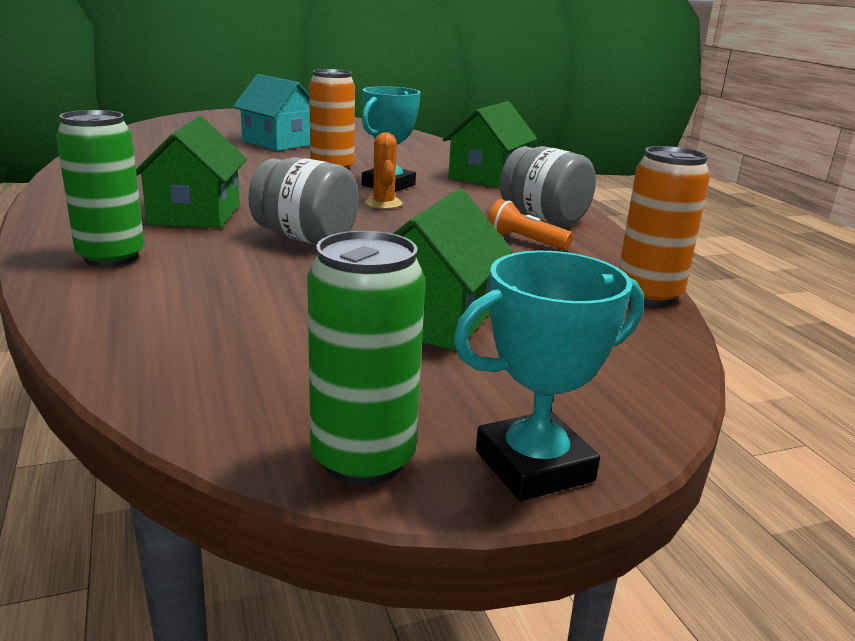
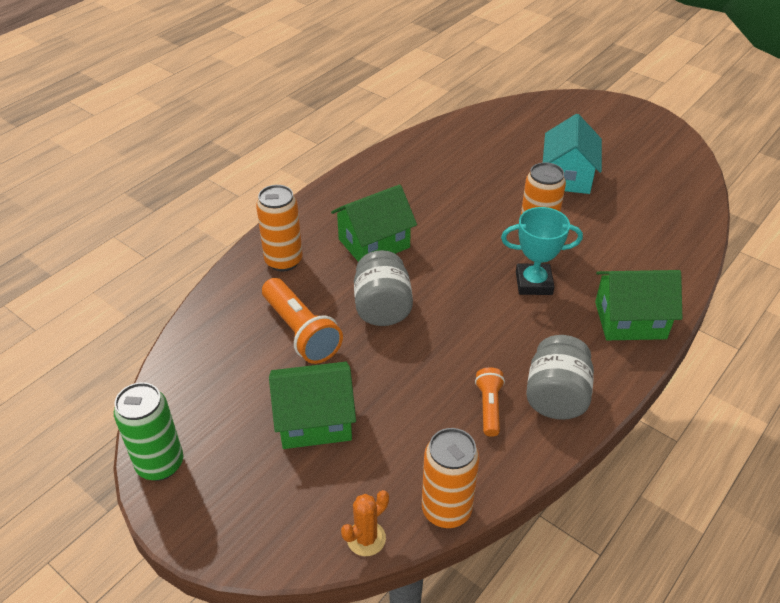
camera: 60 degrees right, 20 degrees up
(111, 257) = (283, 261): green can -> orange can
(262, 284) = (301, 332): none -> orange flashlight
(383, 203) = (488, 303): orange cactus -> orange cactus (366, 538)
(534, 466) = (190, 525): turquoise trophy -> none

